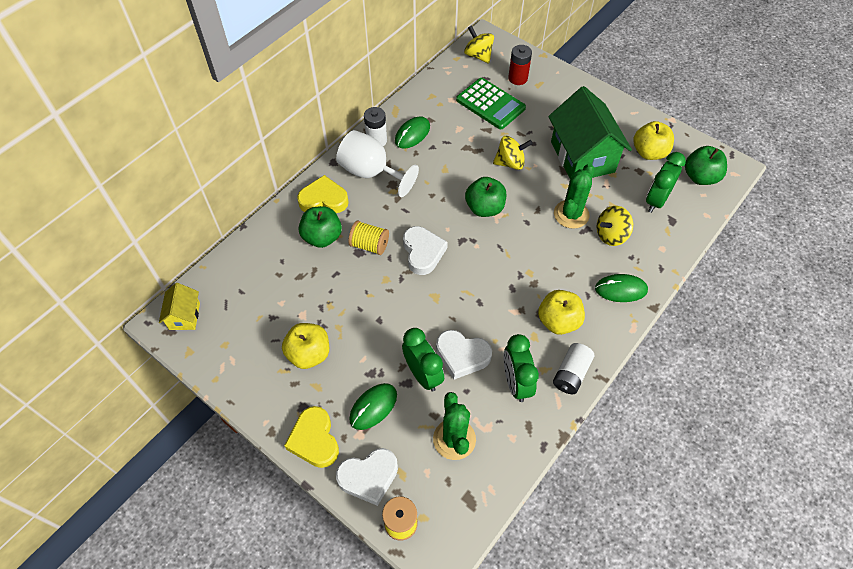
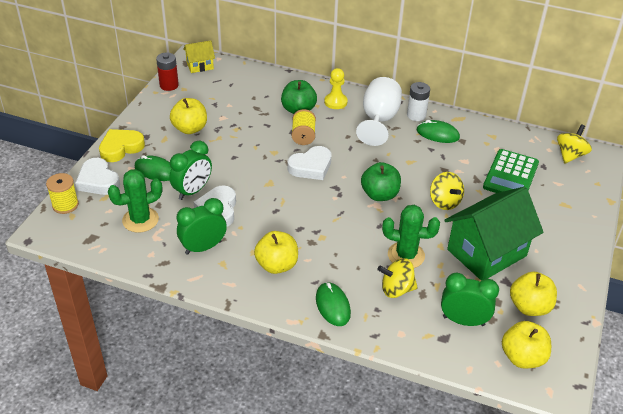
camera: 70 degrees right, 15 degrees down
(324, 200) = (335, 102): yellow heart -> yellow pawn
(518, 78) = (561, 188): red battery -> red battery (169, 85)
(571, 374) = (224, 282): white battery -> none
(611, 235) = (396, 289): yellow spinning top -> yellow spinning top turned 45 degrees counterclockwise
(700, 177) = (522, 357): green apple -> yellow apple

